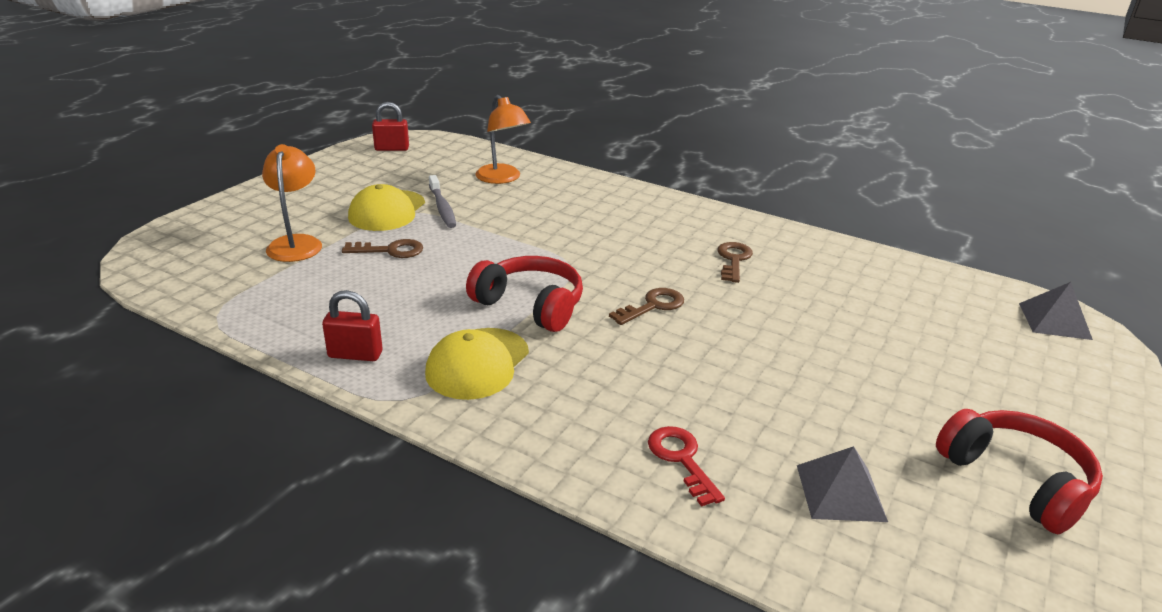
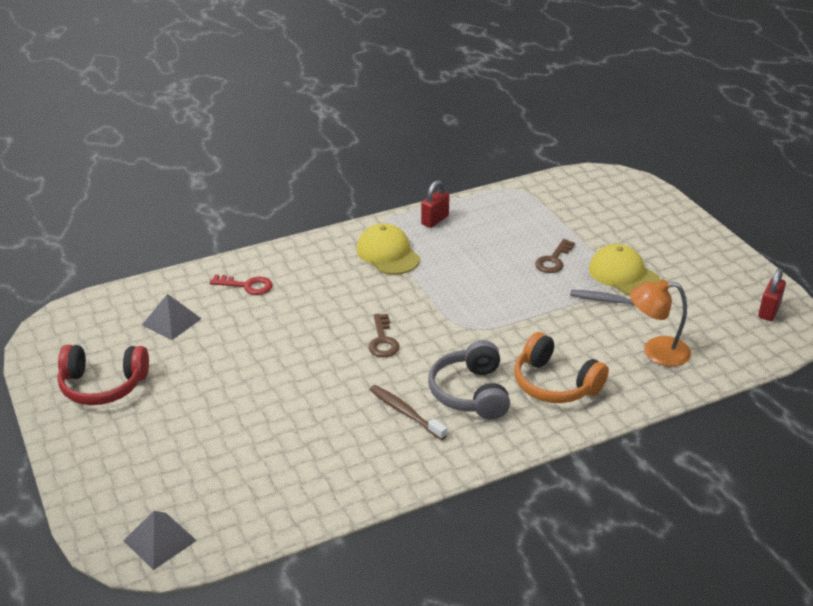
camera: 125 degrees right, 5 degrees up
(296, 243) = (593, 228): orange lamp -> none
(530, 305) = (431, 292): red headphones -> none
(600, 207) = (555, 384): none -> orange headphones
(663, 239) = (470, 393): none -> grey headphones
(733, 260) = (406, 413): brown key -> brown toothbrush

